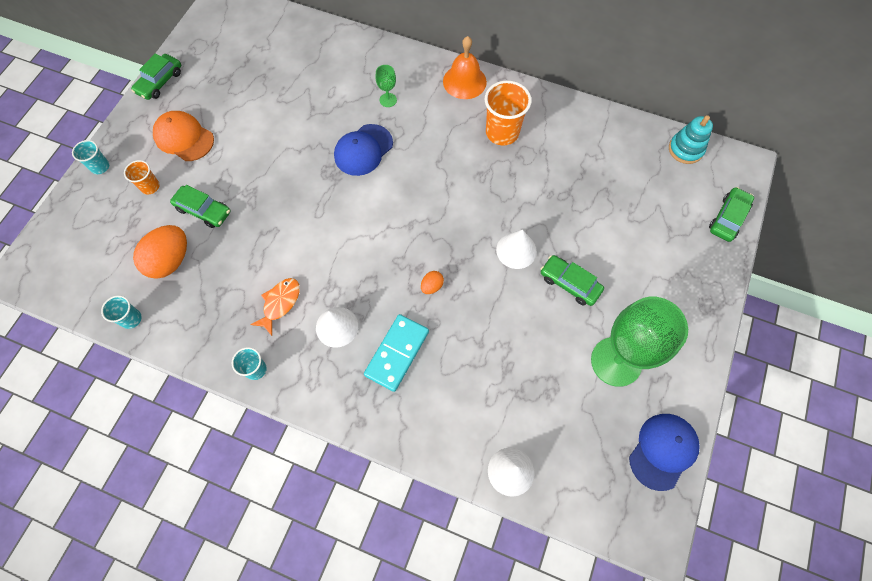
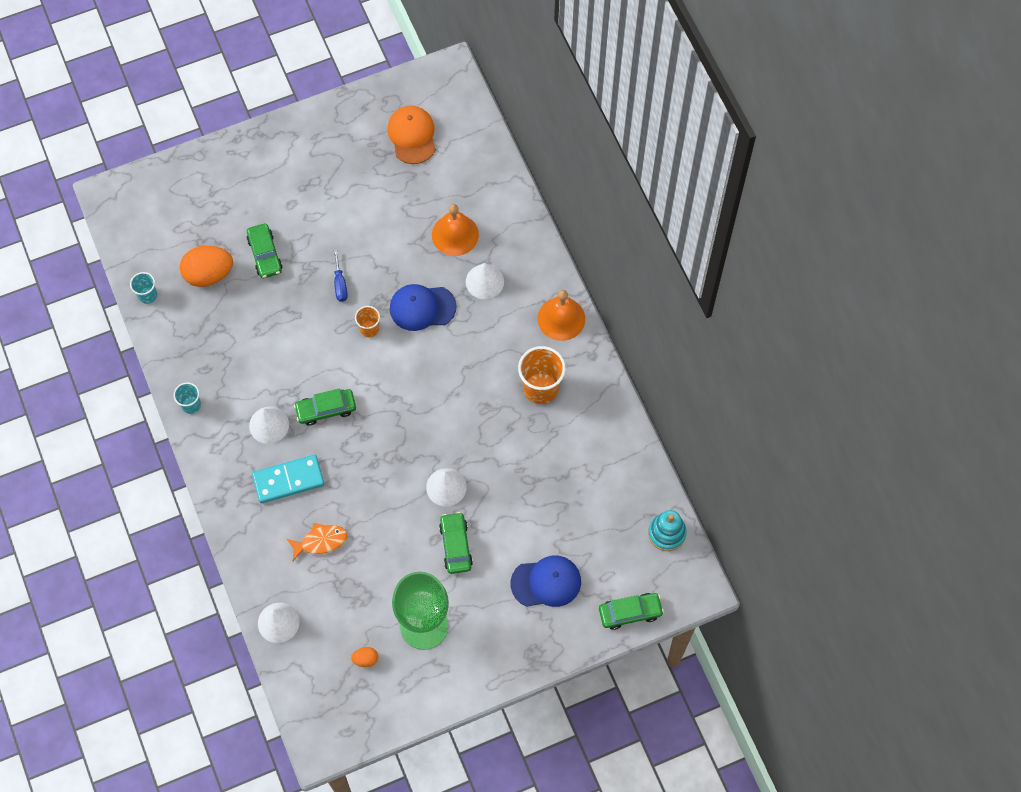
camera: 45 degrees right, 0 degrees up
(100, 167) = (228, 153): turquoise cup -> none
(150, 186) = (247, 201): orange cup -> orange cup (369, 329)
(160, 82) = (333, 113): green car -> green car (326, 409)
(184, 138) = (305, 180): orange cap -> orange cap (412, 135)
(280, 303) = (249, 373): orange fish -> orange fish (320, 541)
(285, 183) = (340, 284): none -> blue screwdriver
(334, 88) = (455, 234): none -> orange bell
(388, 100) = (484, 281): green goblet -> white cone
(432, 286) = (360, 457): orange egg -> orange egg (365, 659)
(663, 451) = (386, 707): blue cap -> blue cap (546, 582)

